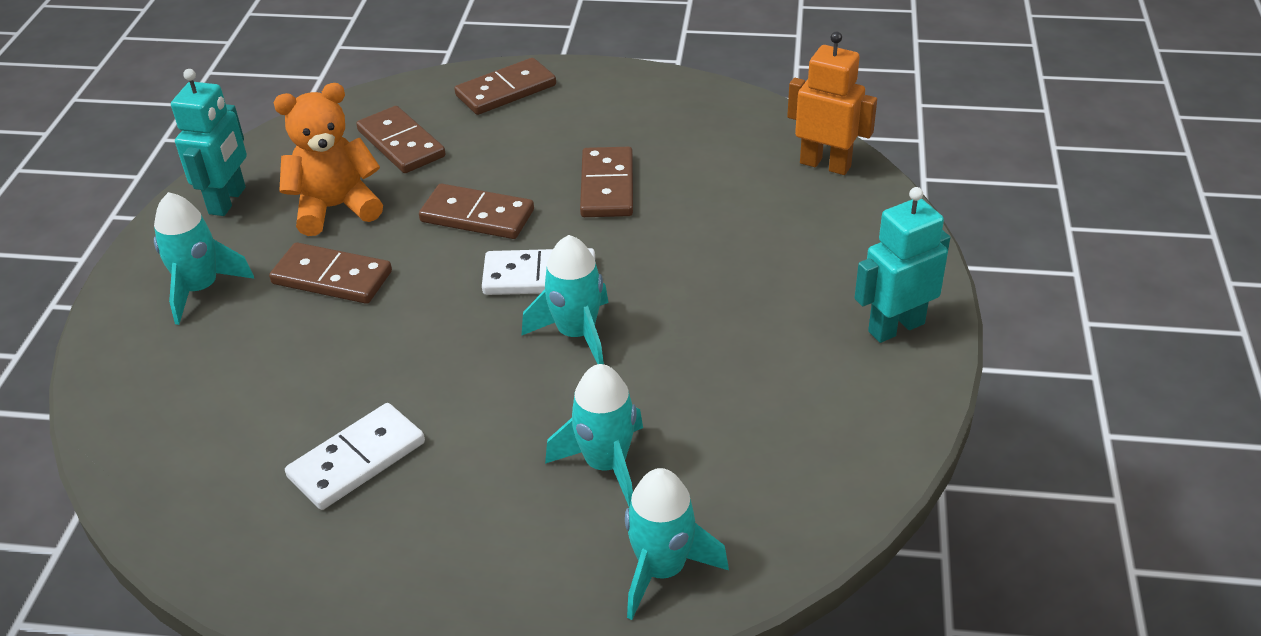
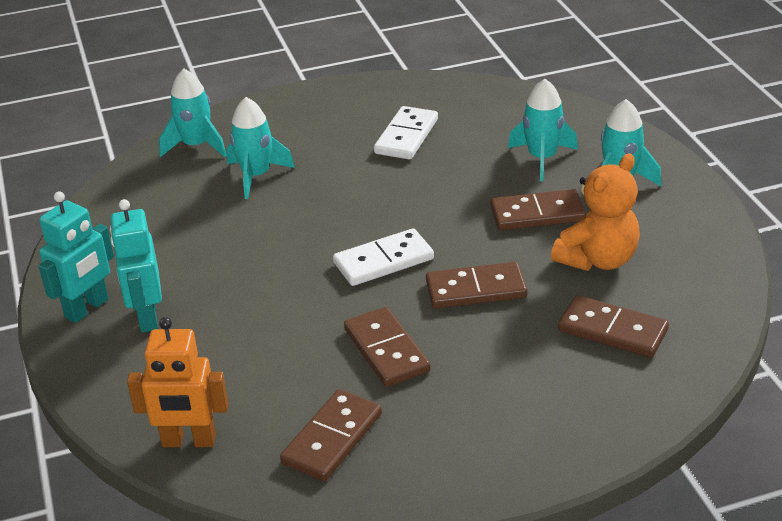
camera: 155 degrees right, 5 degrees down
(228, 201) = (690, 238): turquoise robot -> turquoise robot (147, 317)
(506, 91) = (576, 423): brown domino -> brown domino (332, 438)
(576, 334) = (325, 234): turquoise rocket -> turquoise rocket (542, 158)

